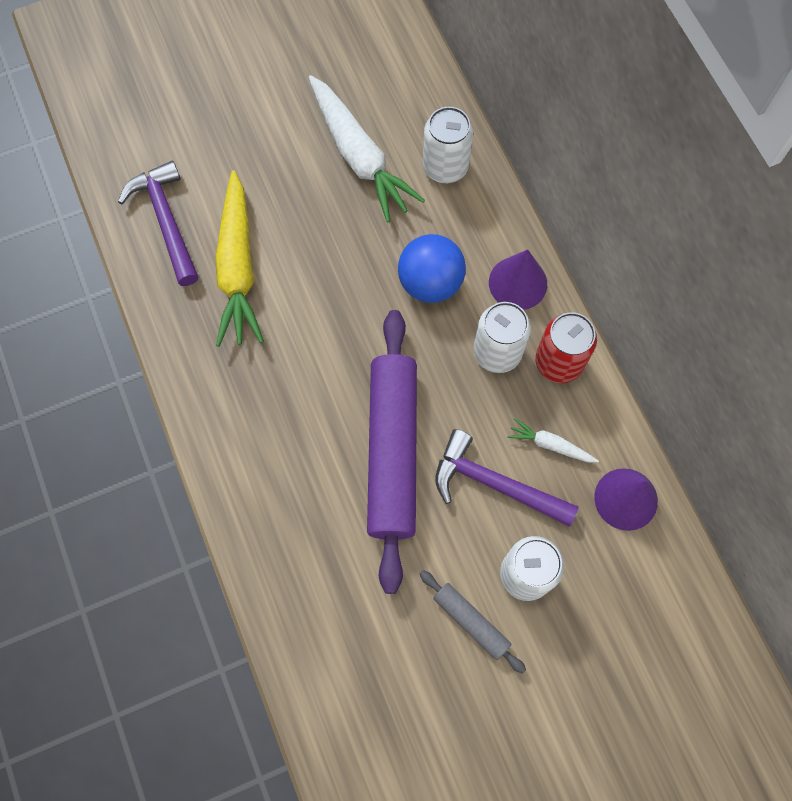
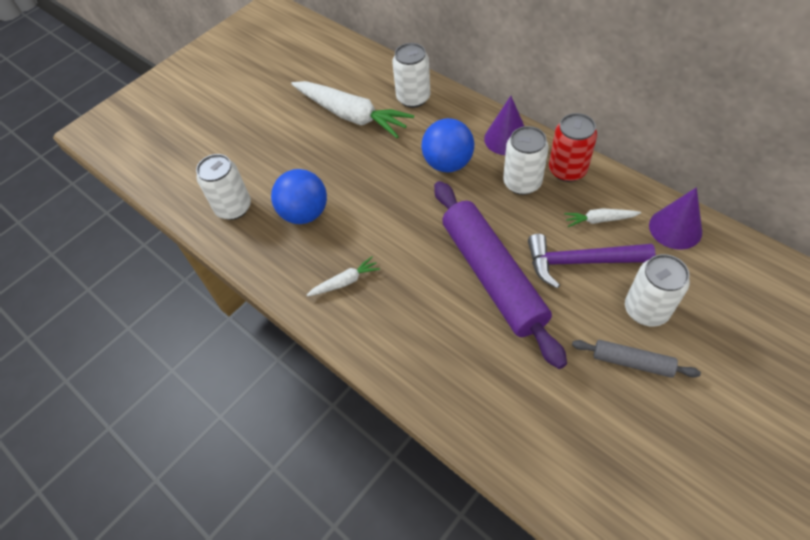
camera: 20 degrees left, 15 degrees down
(166, 220) = (233, 208): purple hammer -> white can
(237, 377) = (345, 282): none -> white carrot
(238, 268) = (305, 213): yellow carrot -> blue ball

